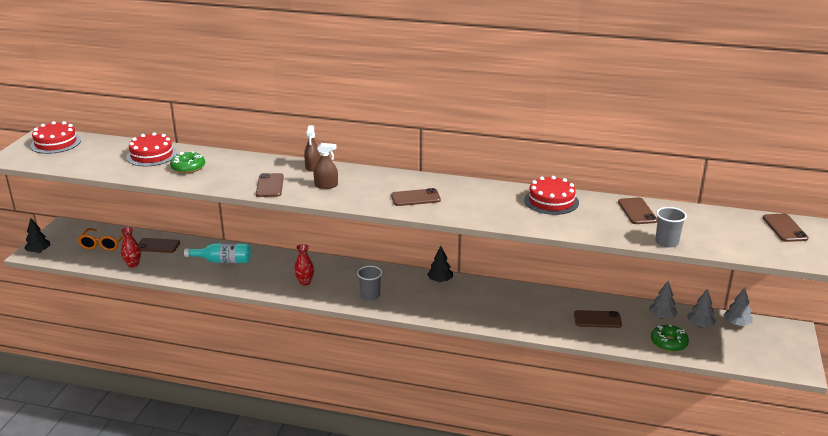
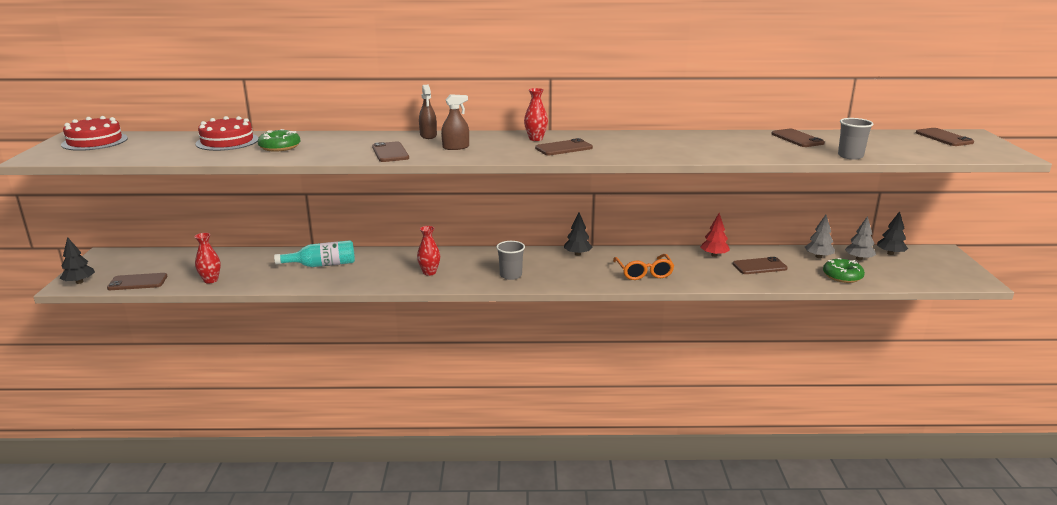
camera: 15 degrees left, 5 degrees down
(104, 244) = (164, 266): orange glasses -> orange glasses (644, 273)
(157, 246) = (234, 260): brown phone -> brown phone (137, 282)
(400, 182) = (535, 139): none -> red vase
(551, 201) = (706, 139): red cake -> none
(563, 300) = (714, 255): none -> red tree
(736, 324) = (890, 253): grey tree -> black tree

